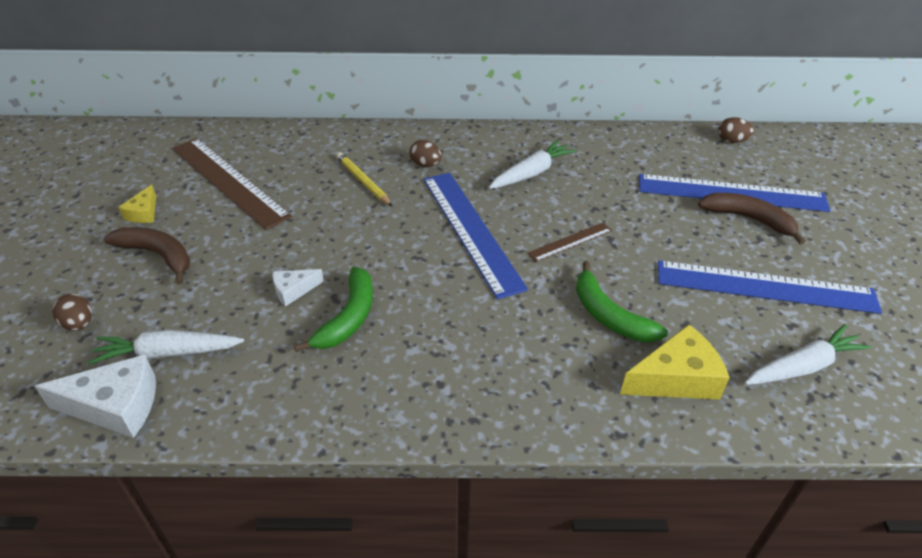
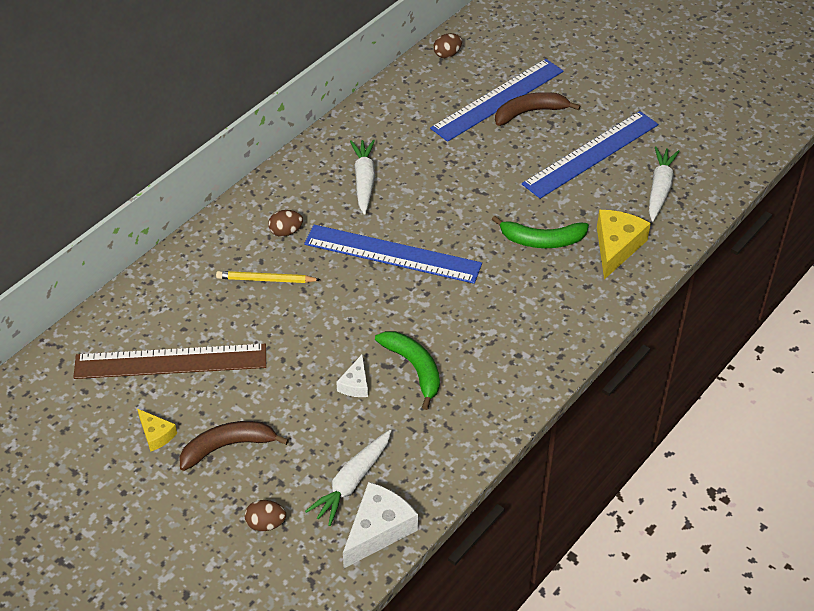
camera: 50 degrees left, 5 degrees up
(570, 242) = (458, 211): brown ruler -> none

